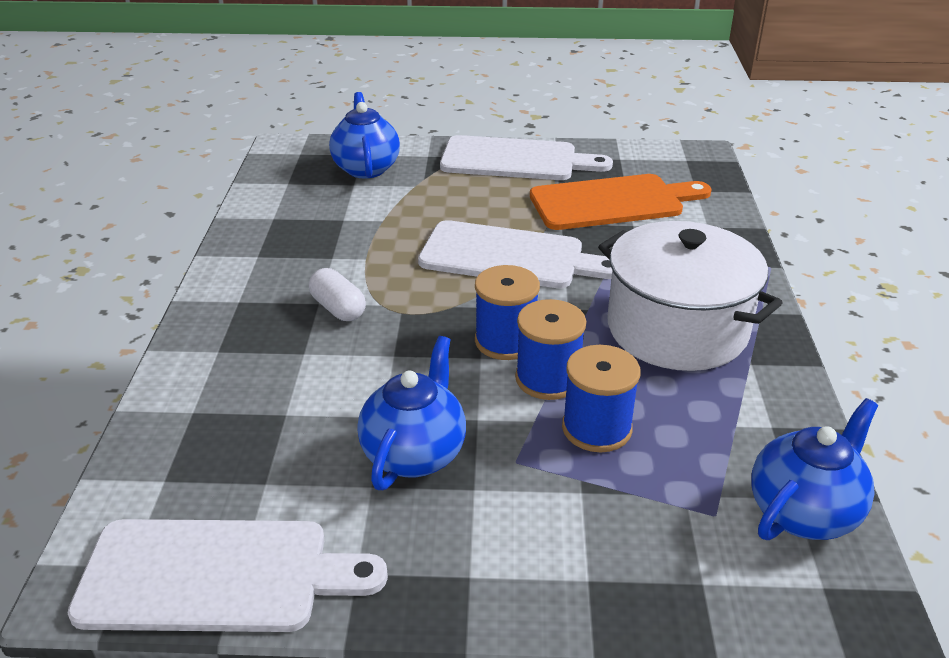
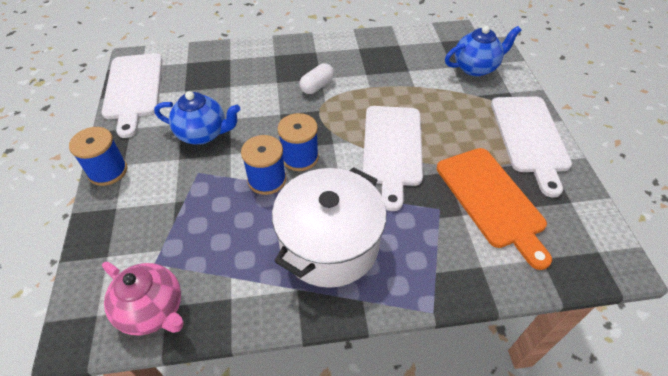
camera: 80 degrees right, 15 degrees up
(596, 428) = (224, 205): blue spool -> blue spool (108, 171)
(804, 512) = (153, 310): blue teapot -> pink teapot

